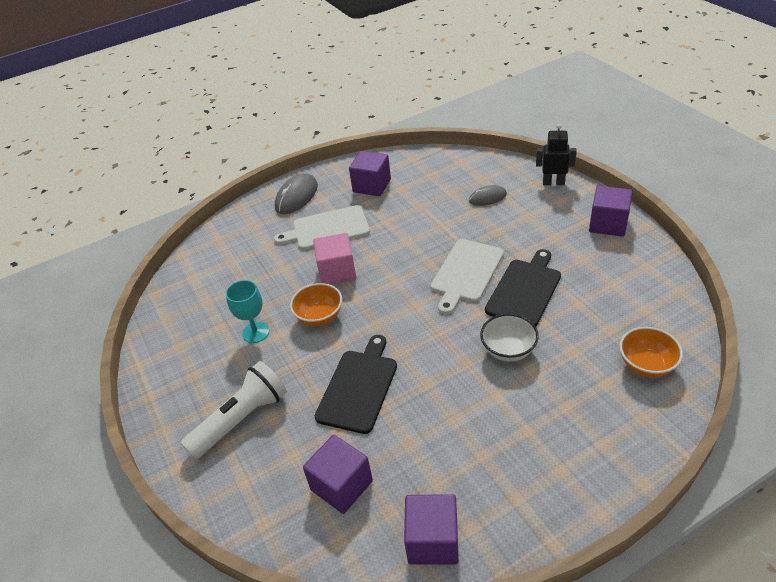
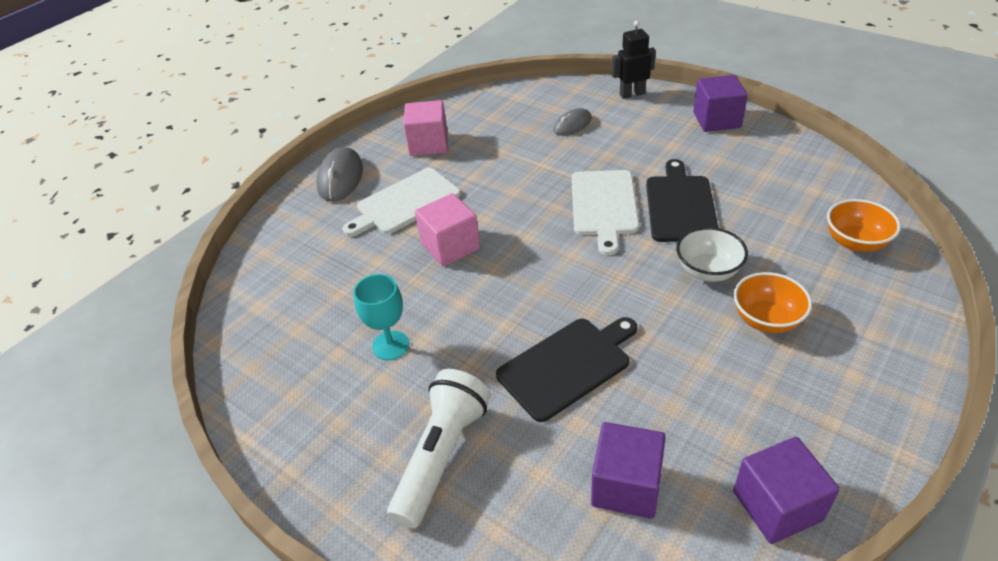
camera: 25 degrees left, 0 degrees up
(319, 317) = (463, 302): orange bowl -> orange bowl (766, 319)
(358, 387) = (567, 366): black cutting board -> black cutting board turned 60 degrees clockwise
(372, 186) = (428, 144): purple cube -> pink cube

